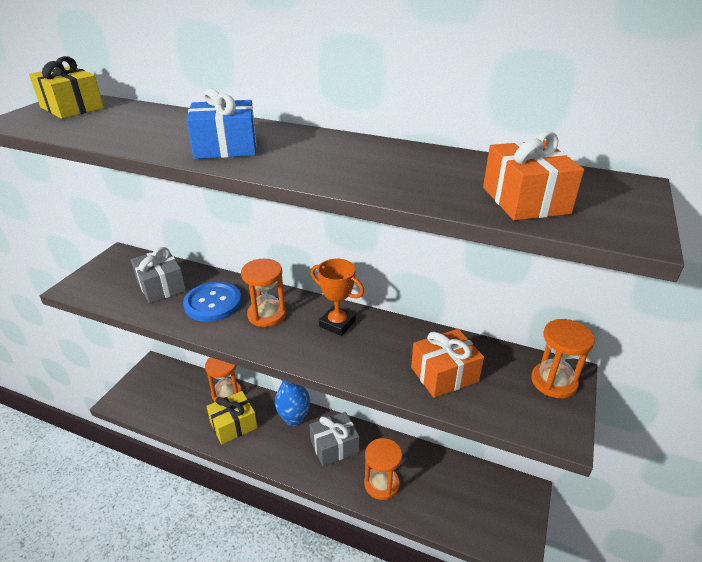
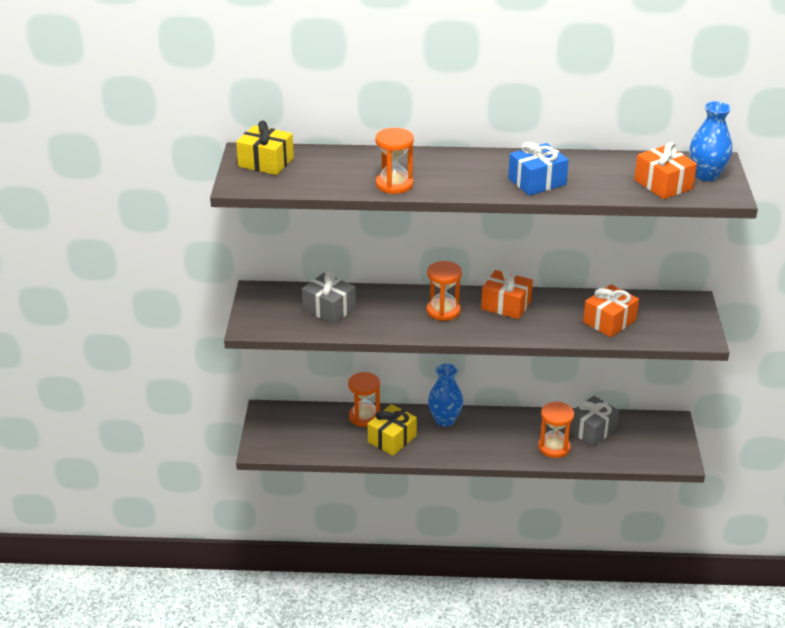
camera: 20 degrees left, 0 degrees up
(213, 303) = (389, 312): blue button -> none
(226, 147) = (441, 179): blue gift -> blue gift (537, 182)
(334, 446) = (496, 431): grey gift -> grey gift (592, 430)
(337, 324) = (506, 305): orange trophy -> orange gift
(553, 382) = (687, 309): orange hourglass -> orange hourglass (394, 184)
(604, 199) = (706, 175): none -> blue vase

